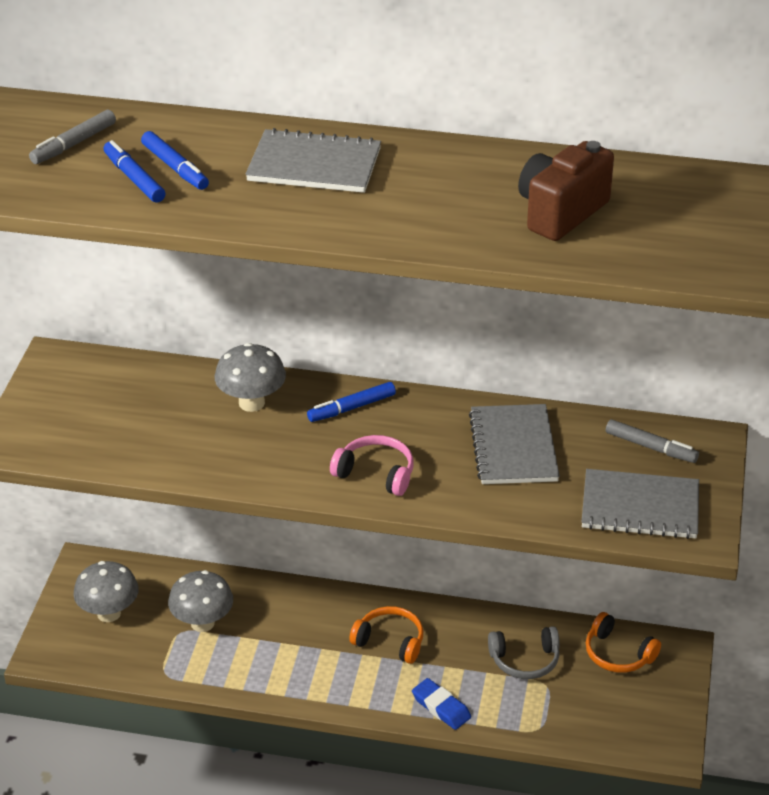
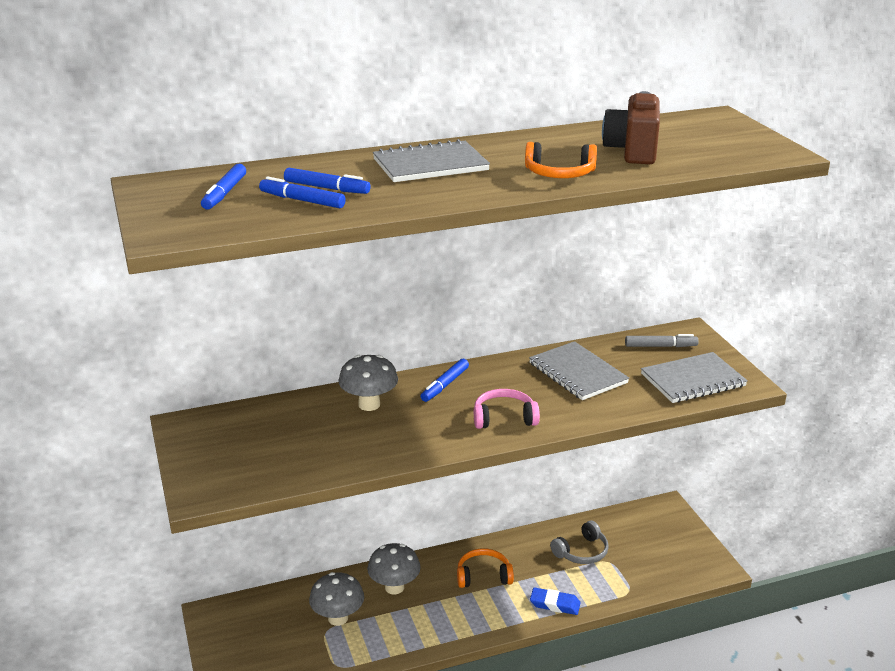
camera: 30 degrees left, 10 degrees down
(73, 144) = (224, 193): grey marker -> blue marker
(109, 613) = (258, 641): grey mushroom -> grey mushroom (394, 587)
(618, 654) = (634, 525): orange headphones -> orange headphones (559, 174)

